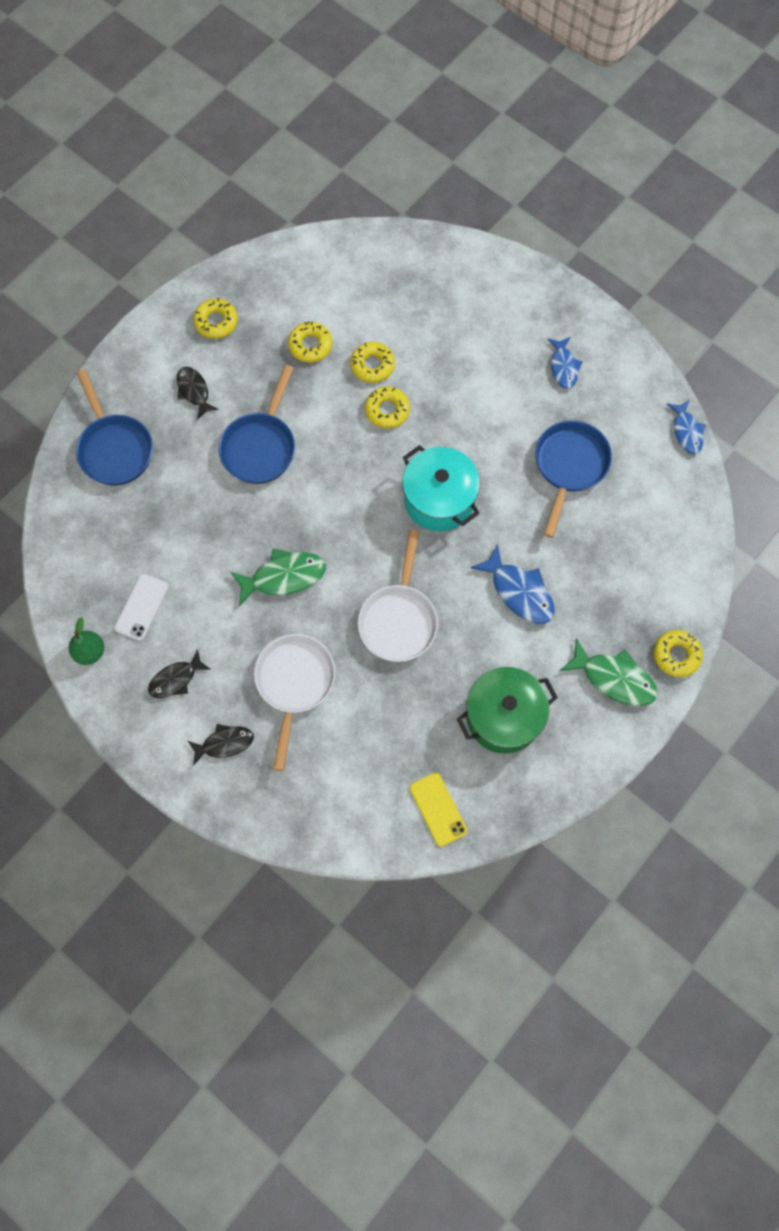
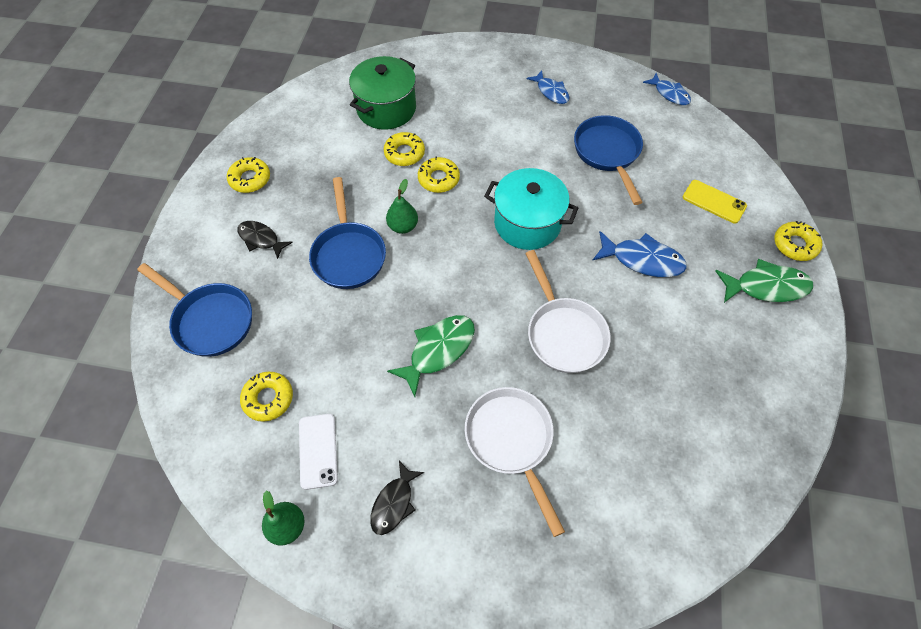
camera: 30 degrees left, 10 degrees down
(224, 743) = (482, 539): black fish -> none
(310, 345) = (343, 161): yellow donut -> yellow donut (268, 398)
(324, 443) = (403, 226): none -> green pear
(438, 809) = (721, 482): yellow phone -> yellow phone (714, 202)
(503, 717) = (709, 366): green pot -> green pot (386, 109)

